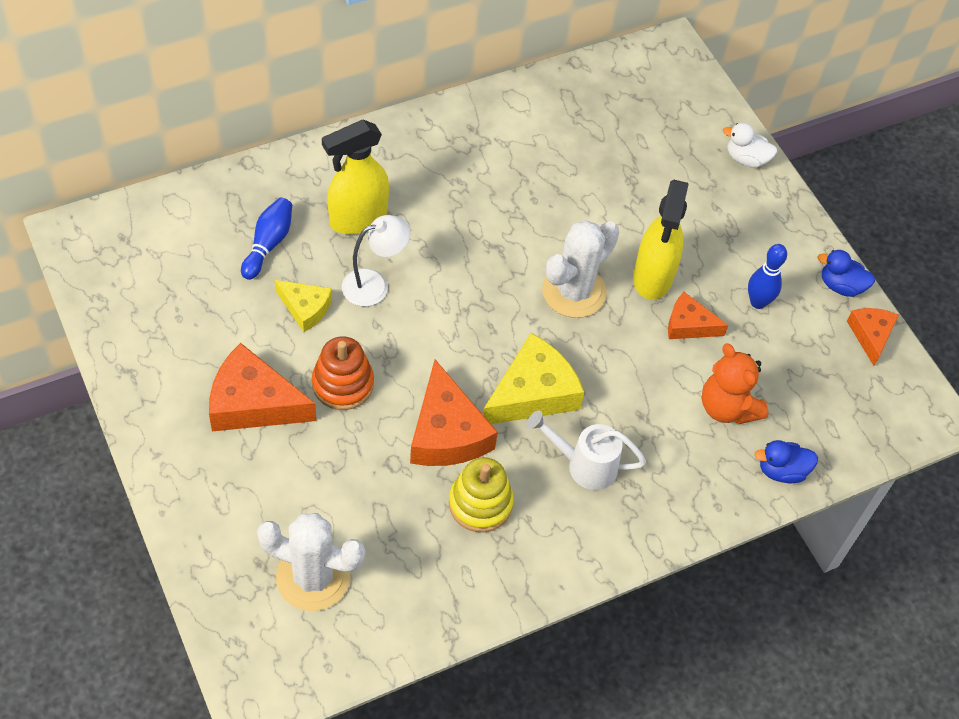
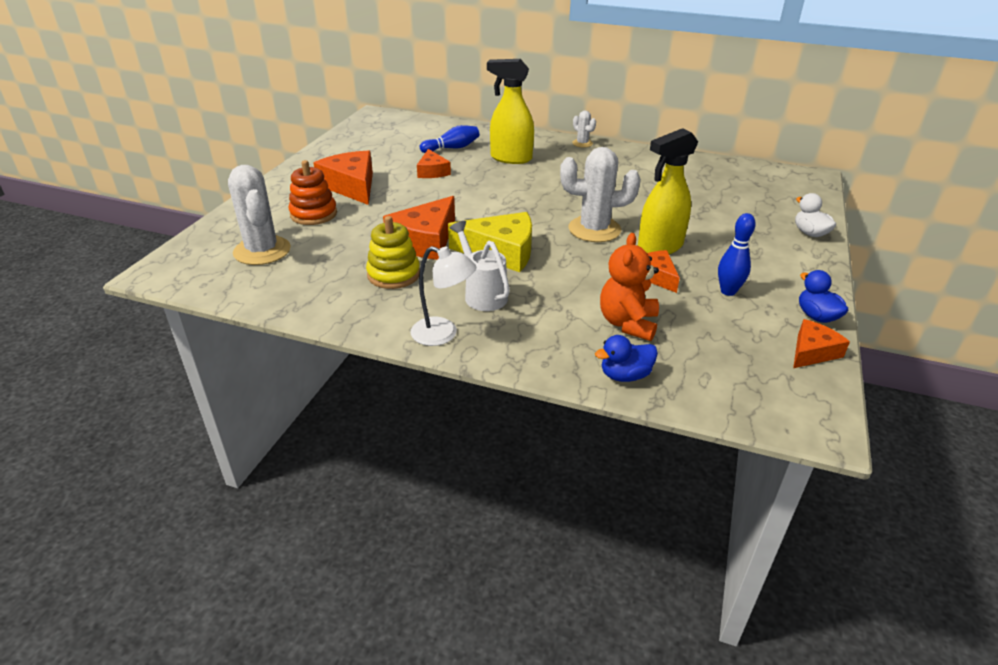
camera: 50 degrees right, 20 degrees down
(305, 308) = (432, 171): yellow cheese -> orange cheese
(343, 384) = (404, 200): orange stacking toy -> orange stacking toy (313, 214)
(374, 284) = (481, 179): white lamp -> white lamp (443, 334)
(399, 131) = (582, 143): none -> white cactus
(781, 471) = (625, 375): blue duck -> blue duck turned 60 degrees counterclockwise

